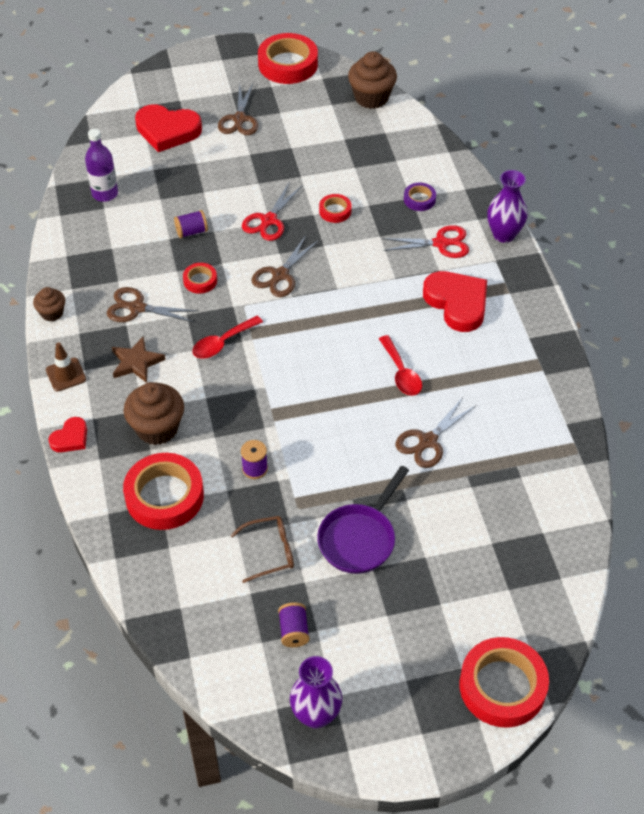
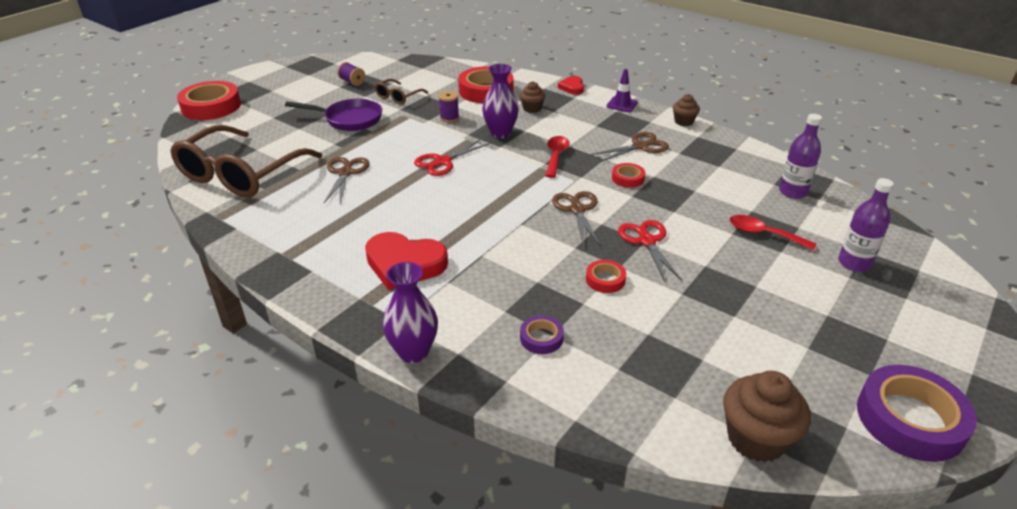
camera: 140 degrees right, 15 degrees down
(66, 375) = (622, 104): brown traffic cone -> purple traffic cone
(136, 362) = (593, 125): brown star -> none
(157, 428) = (532, 108): brown cupcake -> brown cupcake, size x0.57
(167, 131) = (854, 263): red heart -> purple bottle
(191, 232) = (688, 202): purple spool -> none
(239, 119) = (826, 314): brown scissors -> none
(288, 64) = (910, 419): red tape -> purple tape
(316, 715) = (312, 68): purple vase -> purple vase (500, 133)
(360, 538) = (349, 119): purple pan -> purple pan turned 105 degrees clockwise
(401, 373) = (405, 198): red spoon -> red spoon (764, 234)
(440, 243) = (472, 306): red scissors -> red scissors (443, 162)
(528, 504) = (241, 174): none -> brown glasses

